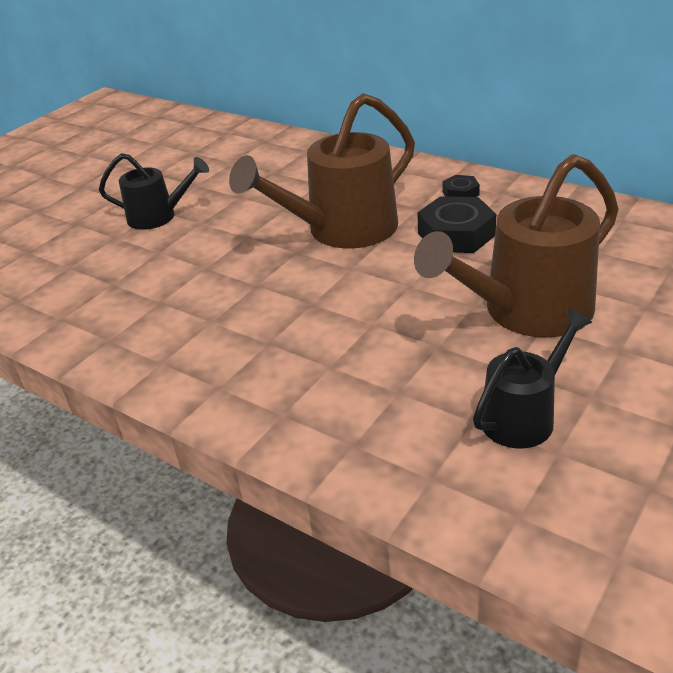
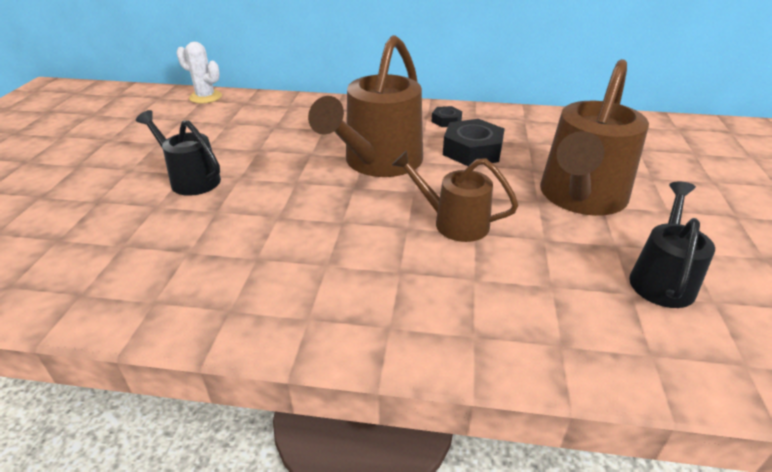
camera: 30 degrees left, 0 degrees up
(159, 216) = (190, 179): black watering can -> black watering can turned 120 degrees counterclockwise
(232, 129) = (205, 97): none -> white cactus
(360, 308) = (453, 222): none -> brown watering can

